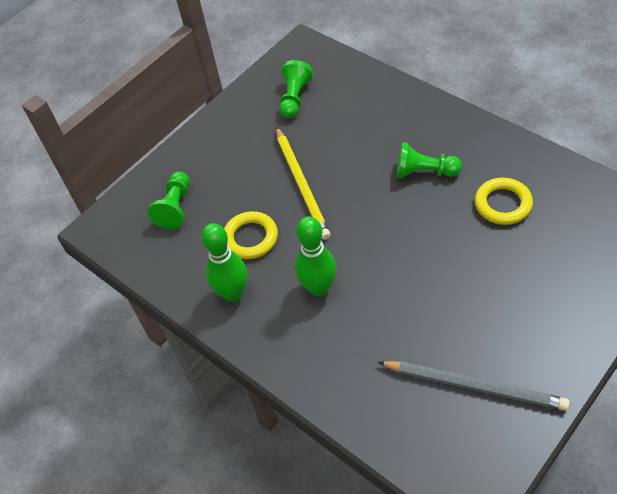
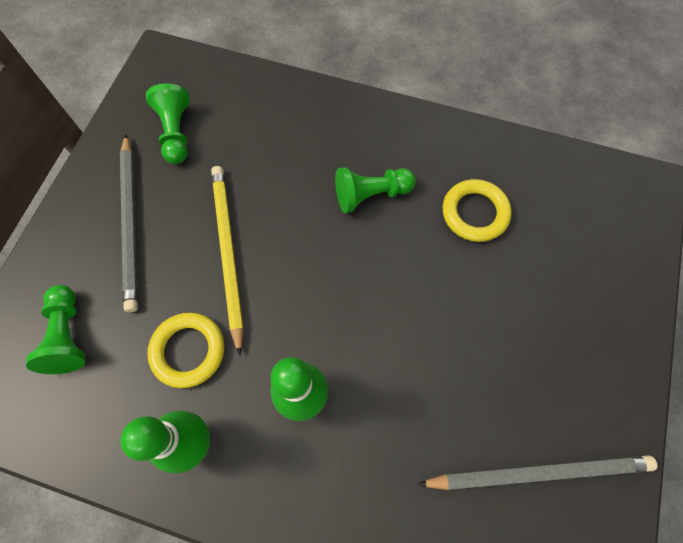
camera: 30 degrees left, 15 degrees up
(241, 149) = (131, 223): none -> grey pencil
(302, 184) = (228, 253): yellow pencil -> yellow pencil turned 150 degrees counterclockwise

